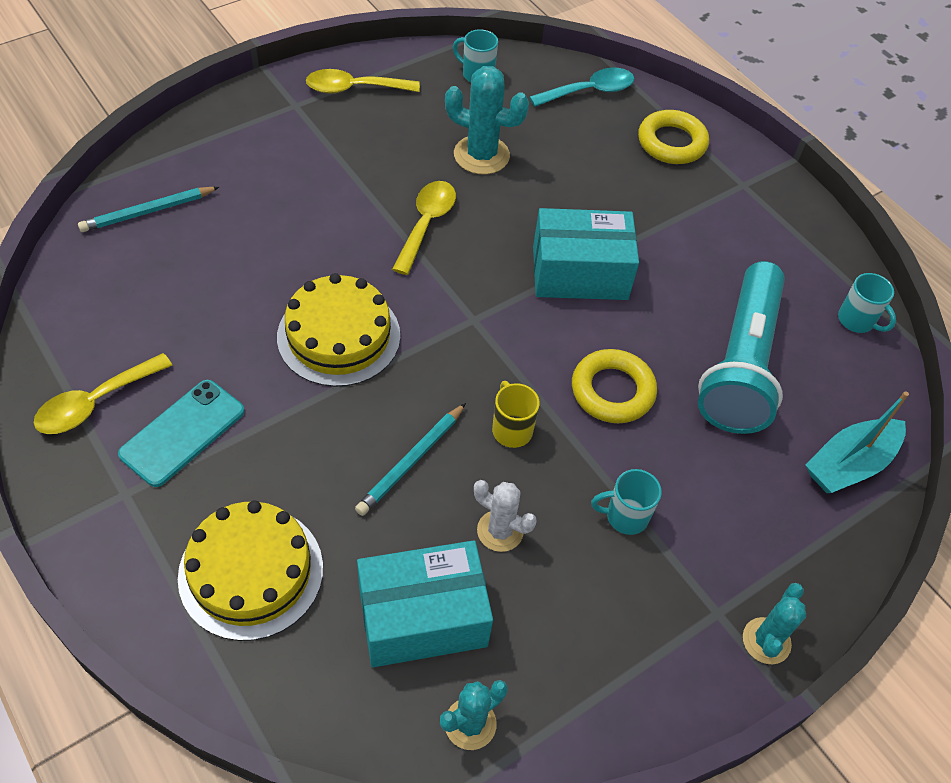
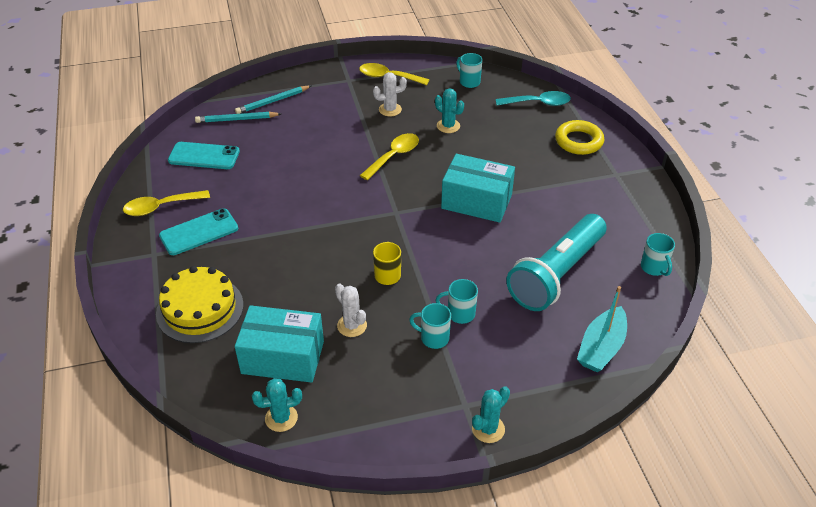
camera: 25 degrees right, 10 degrees down
(124, 291) = (204, 156): none -> turquoise phone
(338, 336) = (310, 203): yellow cake -> none
(383, 144) = (390, 109): none -> white cactus
(411, 462) = (318, 277): turquoise pencil -> turquoise pencil (272, 102)
(481, 155) = (448, 126): turquoise cactus -> turquoise cactus, size x0.64
(612, 391) = (462, 269): yellow ring -> none
(642, 465) = (460, 314): none -> turquoise mug
(849, 464) = (601, 348): turquoise boat -> turquoise boat turned 45 degrees counterclockwise

